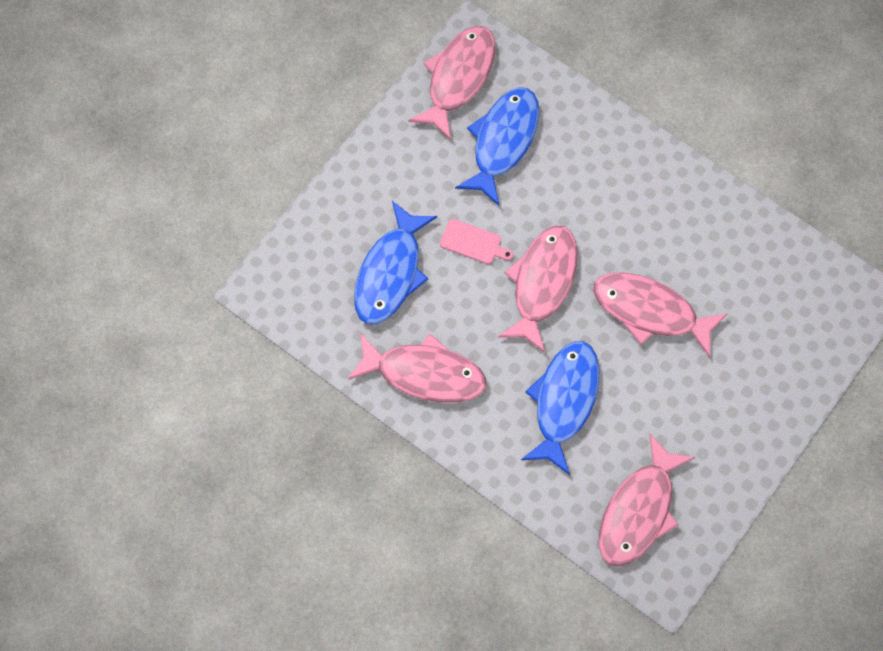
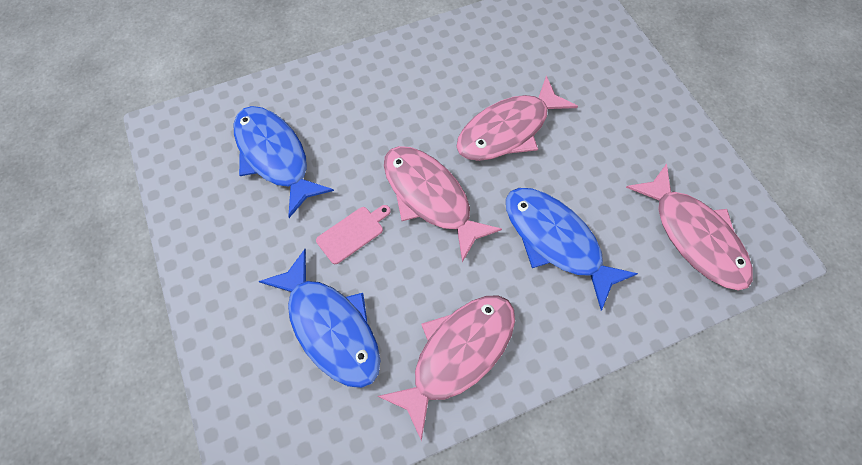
camera: 60 degrees left, 5 degrees down
(458, 78) = (187, 159): pink fish -> none

